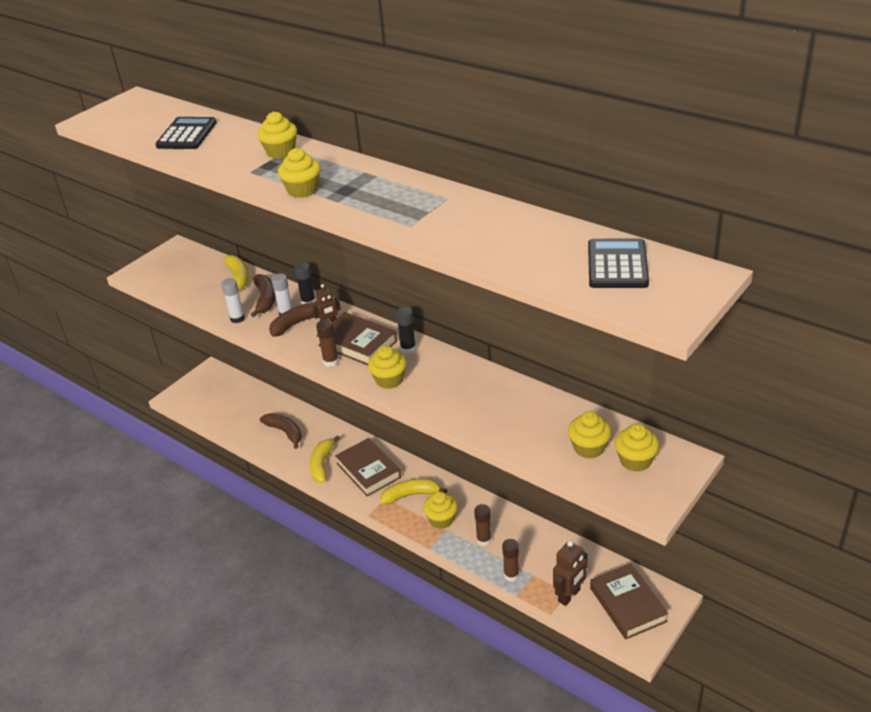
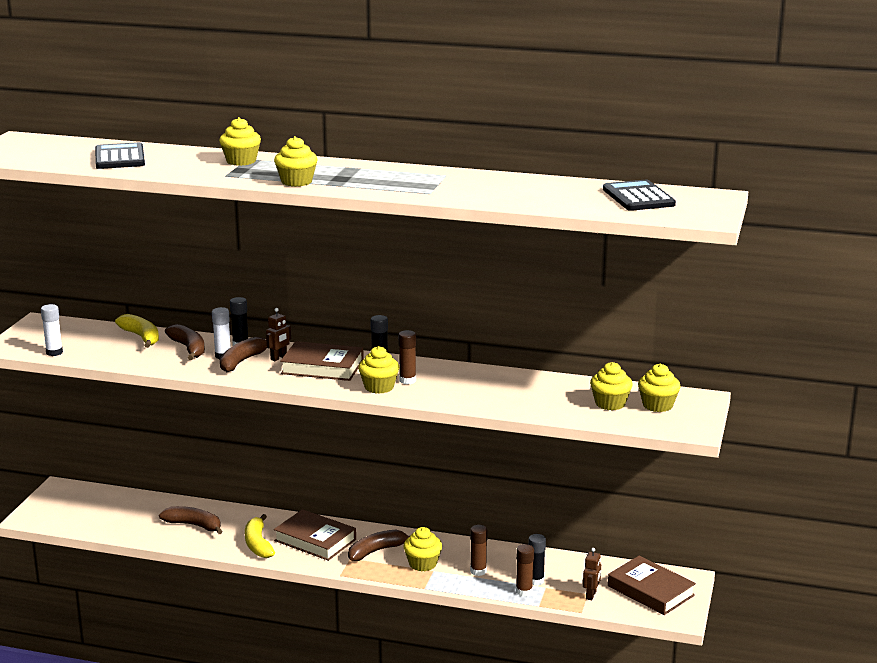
camera: 25 degrees left, 15 degrees down
(237, 318) = (169, 366): white glue stick -> white glue stick (54, 352)
(331, 362) = (305, 383): brown glue stick -> brown glue stick (407, 380)
(411, 495) = (376, 551): yellow banana -> brown banana
(528, 564) = (535, 581): none -> black glue stick
(569, 595) = (591, 595): brown robot -> brown robot, size x0.64

